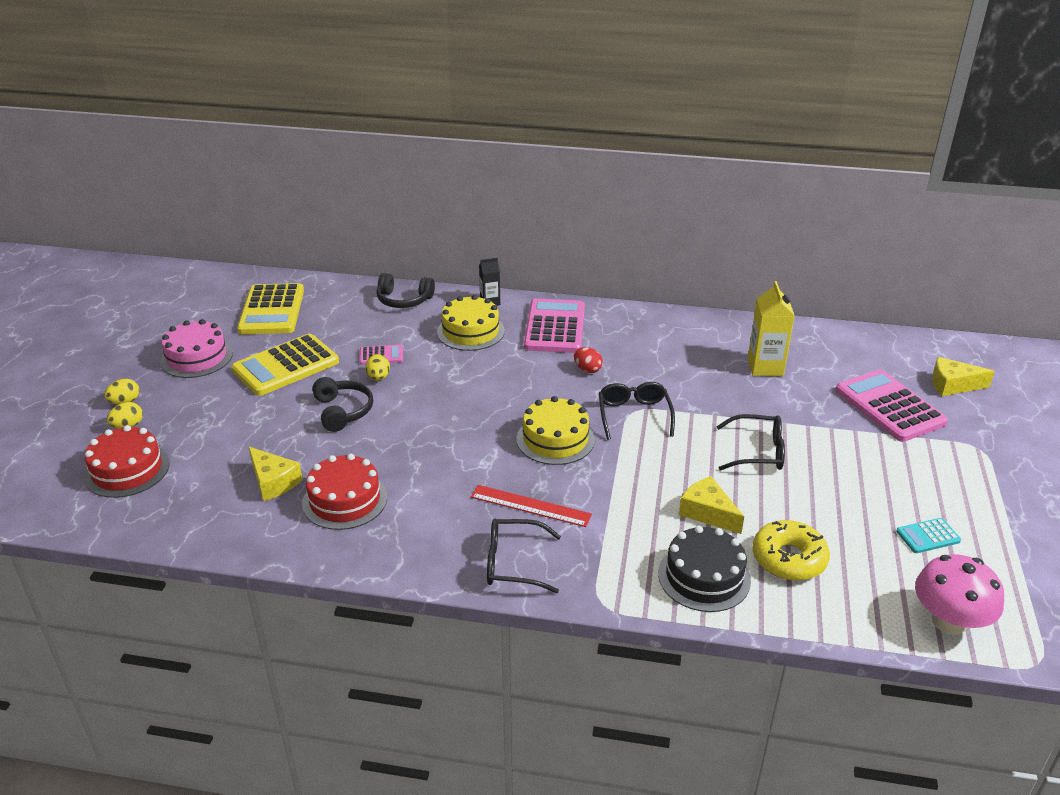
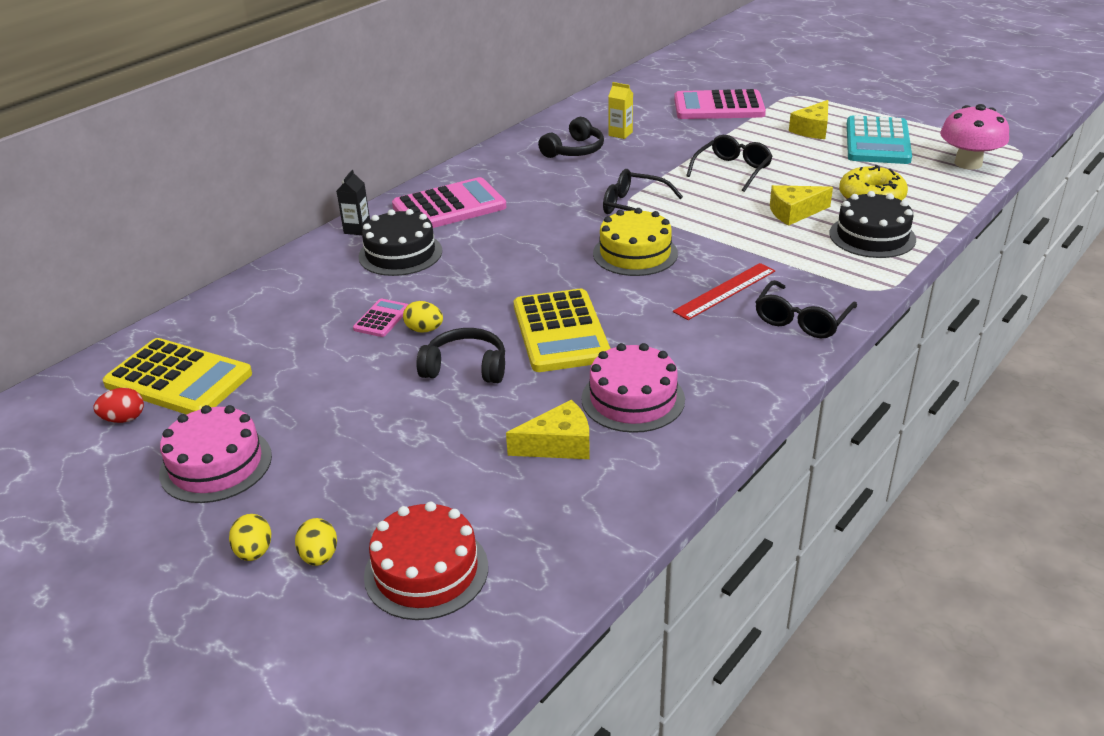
camera: 60 degrees left, 0 degrees up
(286, 366) = (325, 392): yellow calculator -> yellow calculator (560, 332)
(345, 500) = (633, 399): red cake -> pink cake
(404, 300) = (283, 279): black headphones -> black headphones (574, 150)
(470, 331) = (400, 253): yellow cake -> black cake
(555, 327) = (449, 207): pink calculator -> pink calculator turned 120 degrees clockwise
(587, 369) = (540, 209): red egg -> red egg (124, 419)
(765, 367) = (620, 134): yellow carton -> yellow carton, size x0.60
(928, 536) = (877, 142): turquoise calculator -> turquoise calculator, size x2.12
(953, 385) = (713, 79): yellow cheese -> yellow cheese (812, 129)

